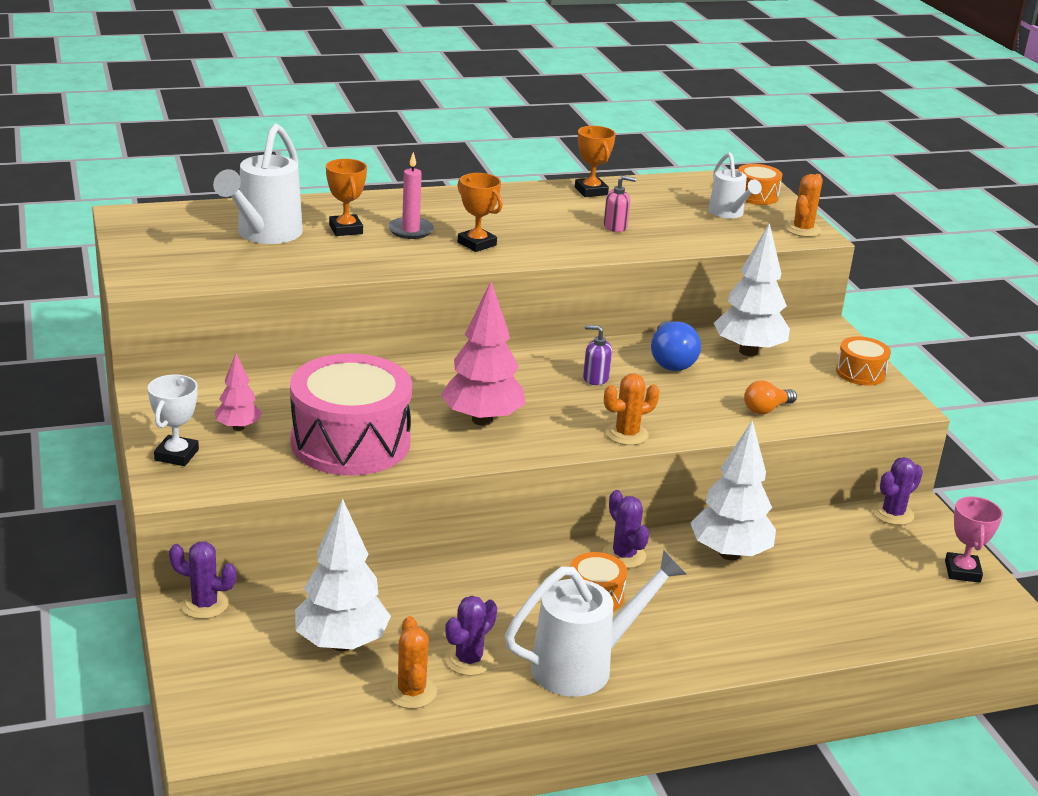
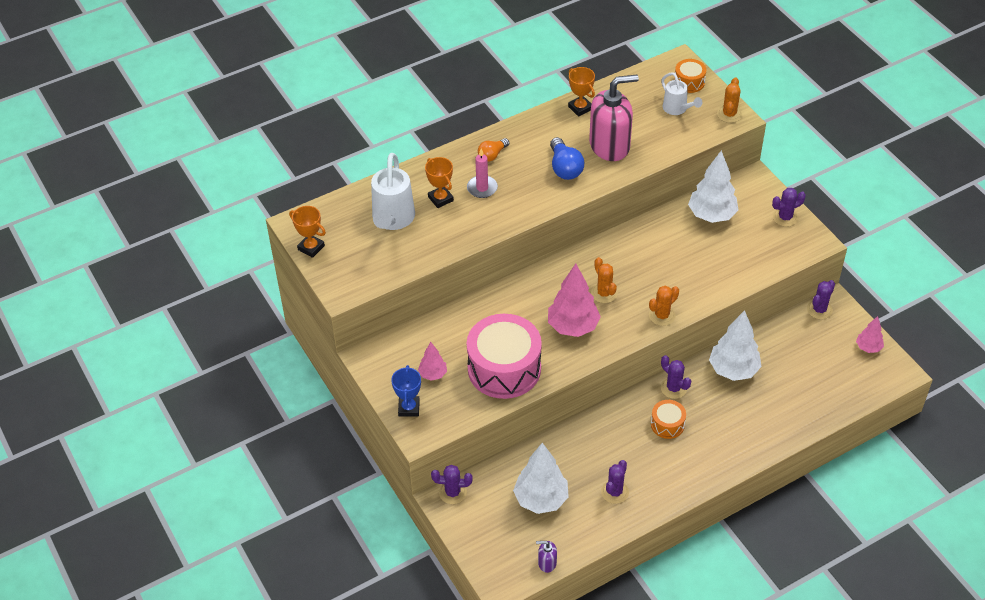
camera: 10 degrees left, 20 degrees up
(176, 455) = (409, 408): white trophy -> blue trophy
(411, 692) = (593, 523): orange cactus -> orange cactus (604, 293)
(477, 244) = (529, 191): orange trophy -> orange trophy (311, 248)
(584, 665) = (678, 478): white watering can -> none
(595, 378) = (626, 268): purple soap dispenser -> purple soap dispenser (547, 563)
(615, 226) = (610, 146): pink soap dispenser -> pink soap dispenser, size x2.42
(671, 360) = (667, 238): blue light bulb -> blue light bulb (565, 168)
(766, 409) = (737, 269): orange light bulb -> orange light bulb (492, 155)
(860, 373) = (785, 217): orange drum -> purple cactus
(962, 571) = (868, 347): pink trophy -> pink tree

